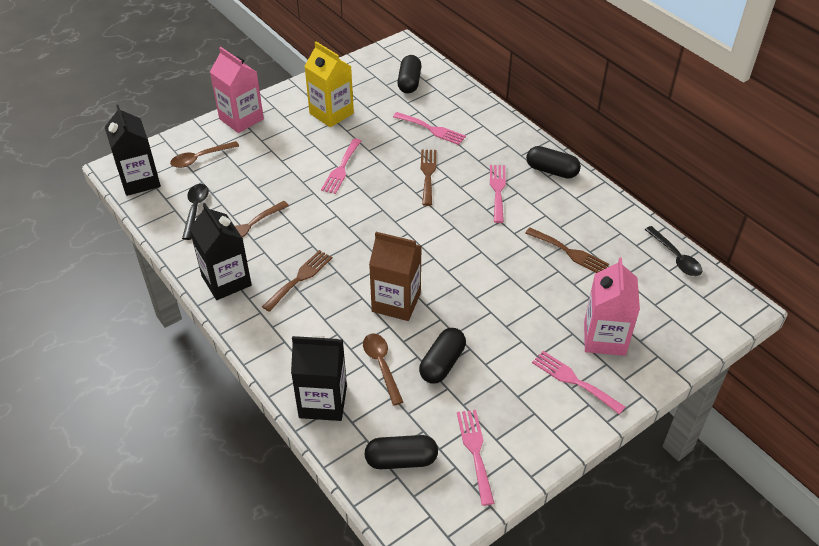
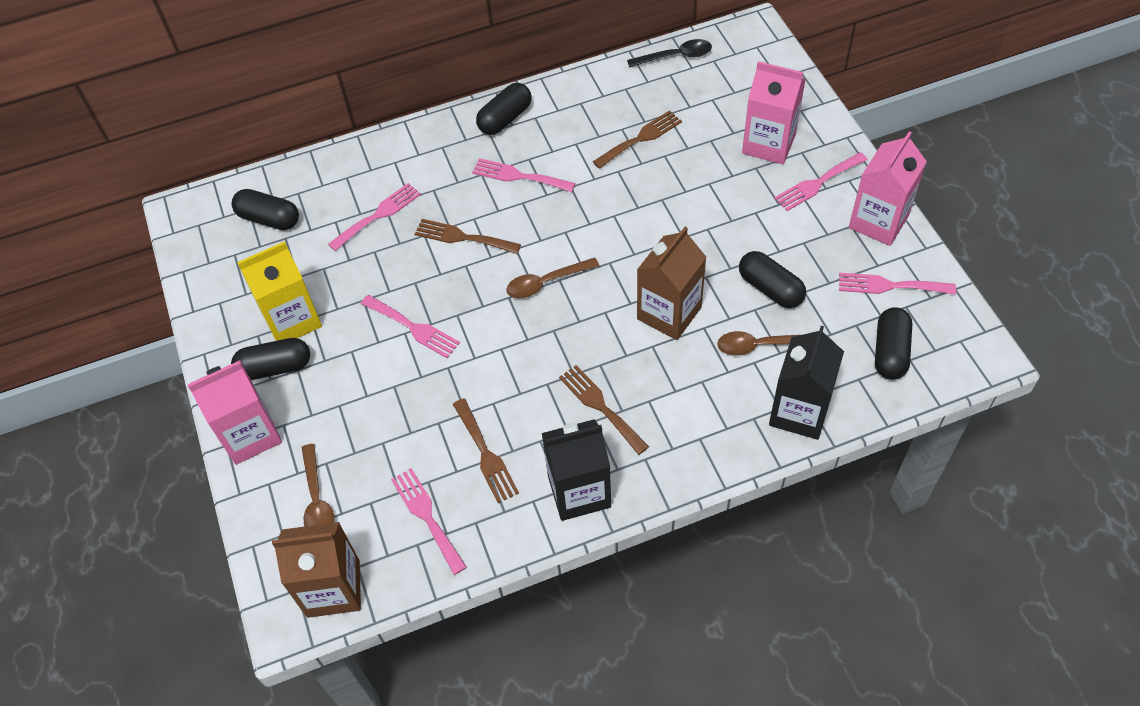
camera: 70 degrees left, 10 degrees up
(140, 181) = (333, 588): black carton -> brown carton
(195, 209) = (427, 516): black spoon -> pink fork
(293, 116) = (275, 367): none -> black capsule
(402, 226) = (546, 282): none -> brown spoon
(547, 433) = (878, 221): none -> pink carton

